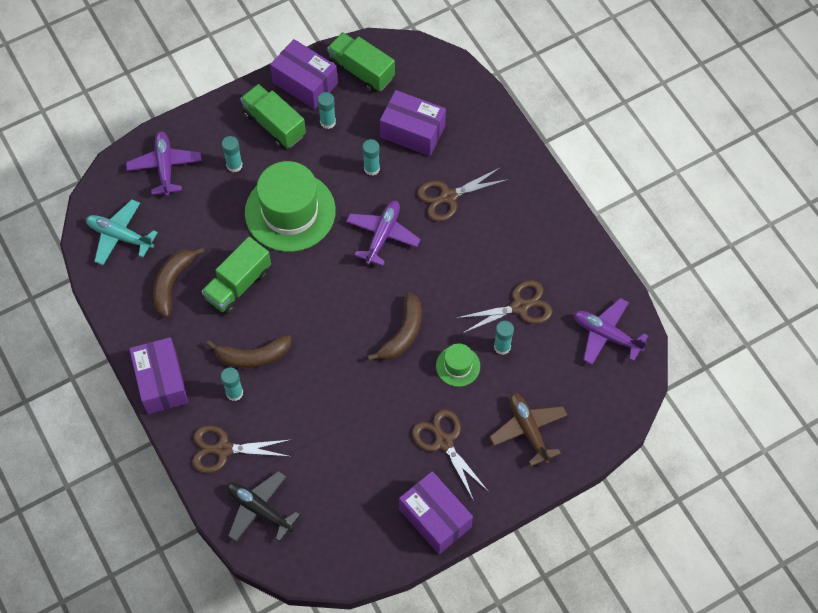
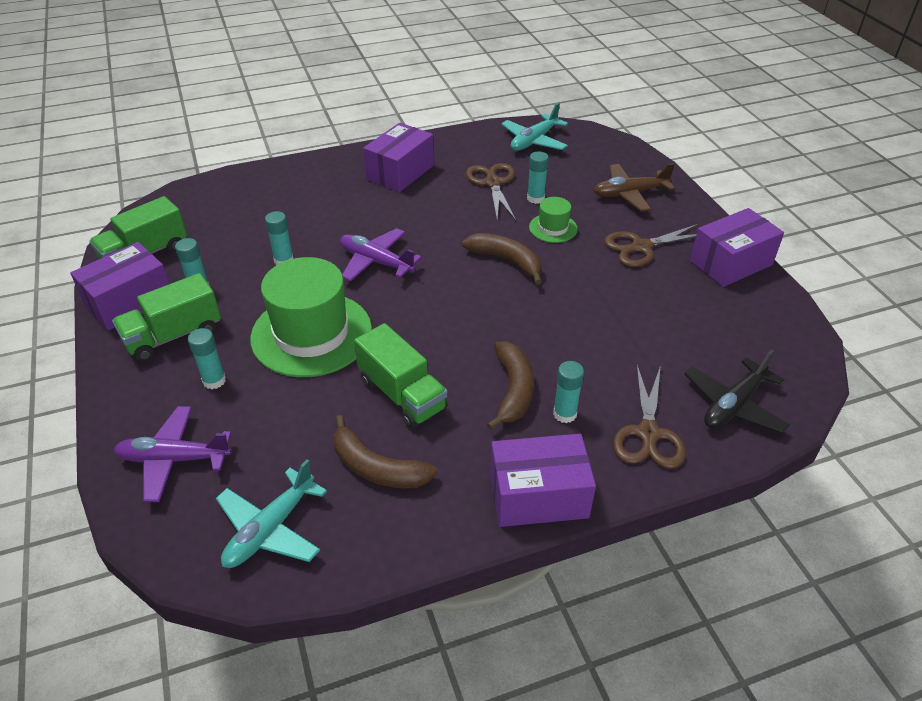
camera: 80 degrees left, 20 degrees down
(412, 132) = (252, 226): purple box -> purple box (400, 172)
(448, 197) = (347, 211): brown scissors -> none
(606, 335) = (534, 141): purple plane -> turquoise plane

